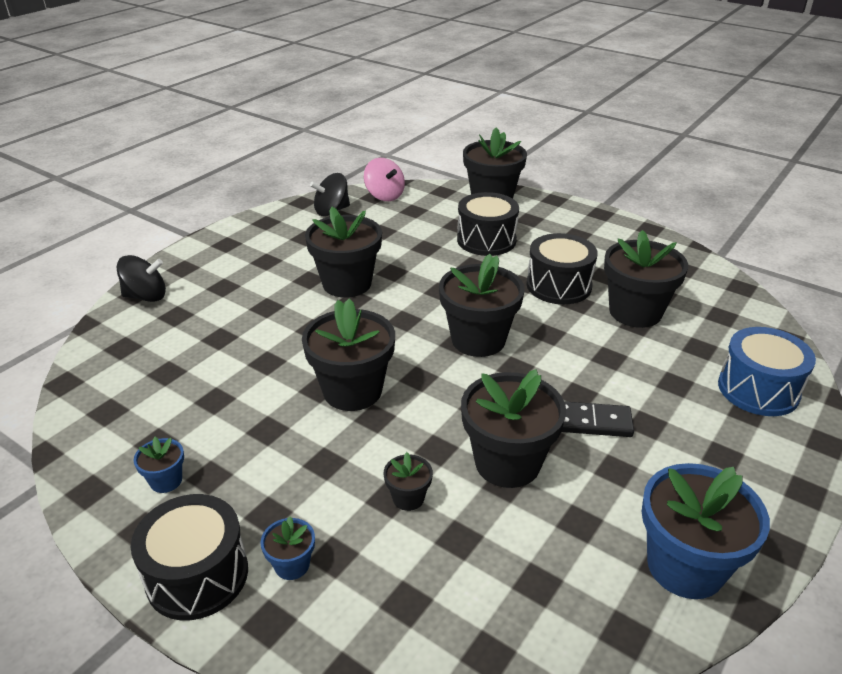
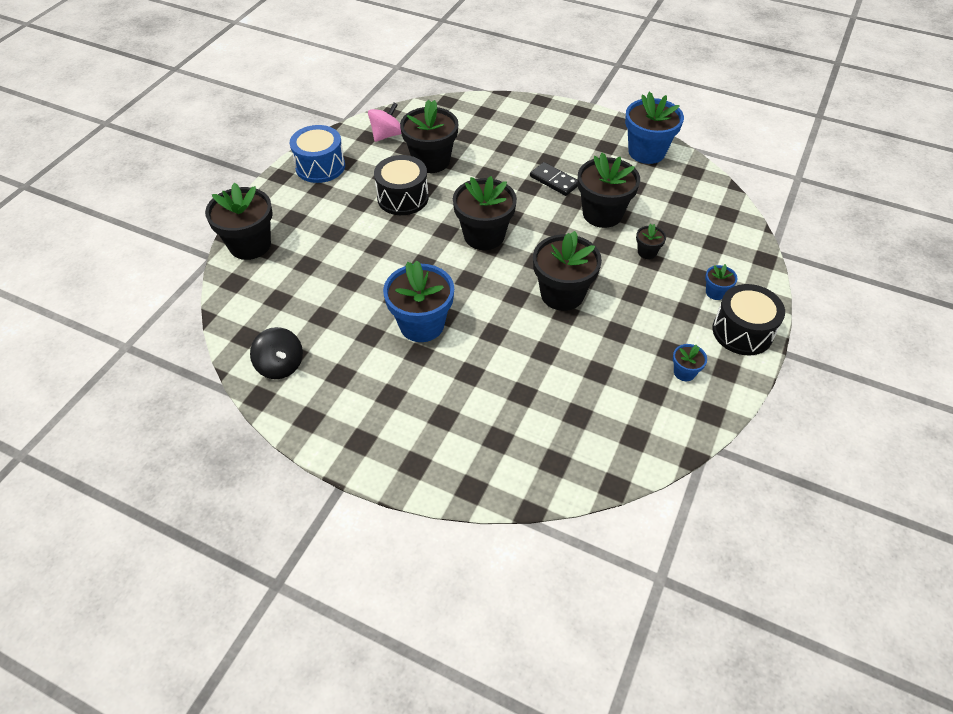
camera: 100 degrees left, 15 degrees up
(146, 296) = (473, 477): black spinning top -> none
(347, 283) = (422, 325): black flower pot -> blue flower pot
(384, 195) = (243, 327): pink spinning top -> pink spinning top (387, 135)
(486, 240) = (334, 242): black drum -> none
(592, 422) = (554, 181): black domino -> black domino turned 45 degrees counterclockwise
(758, 389) = (502, 117): blue drum -> blue drum (320, 166)

